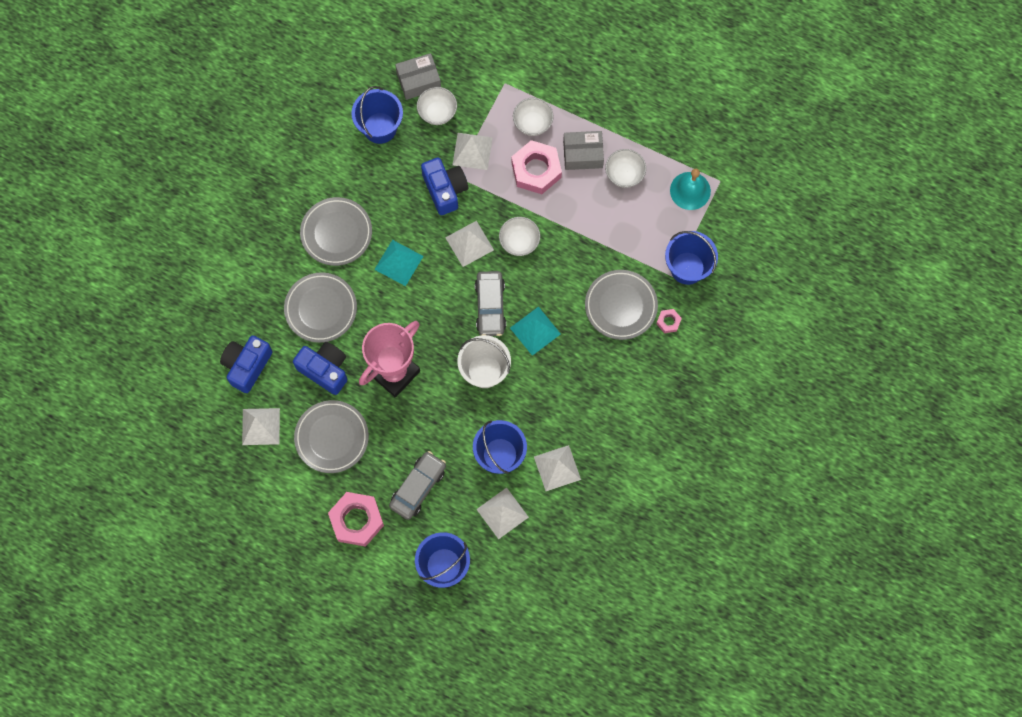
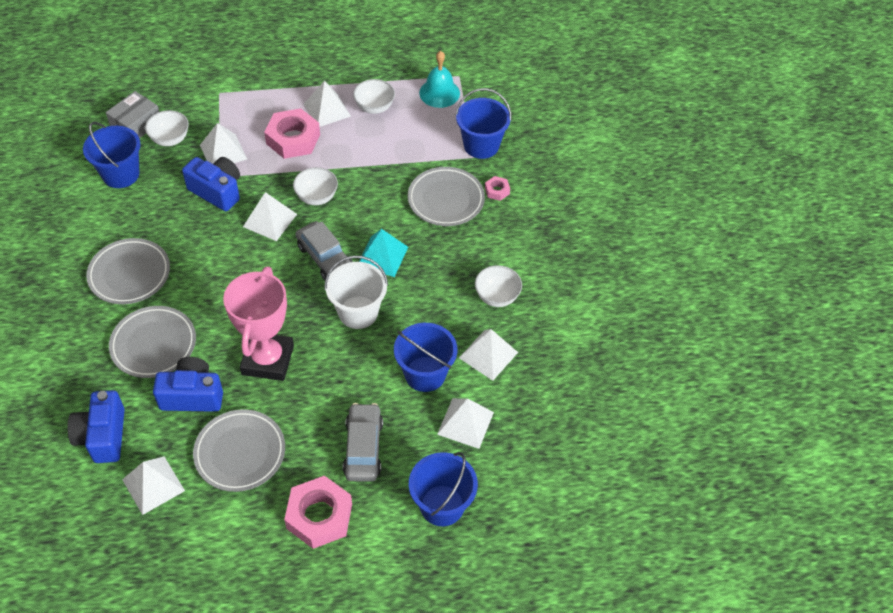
camera: 35 degrees left, 20 degrees down
(399, 262) = (210, 268): turquoise pyramid -> none
(532, 123) = (265, 108): white bowl -> white bowl (497, 297)
(583, 154) = (327, 110): grey box -> white pyramid

